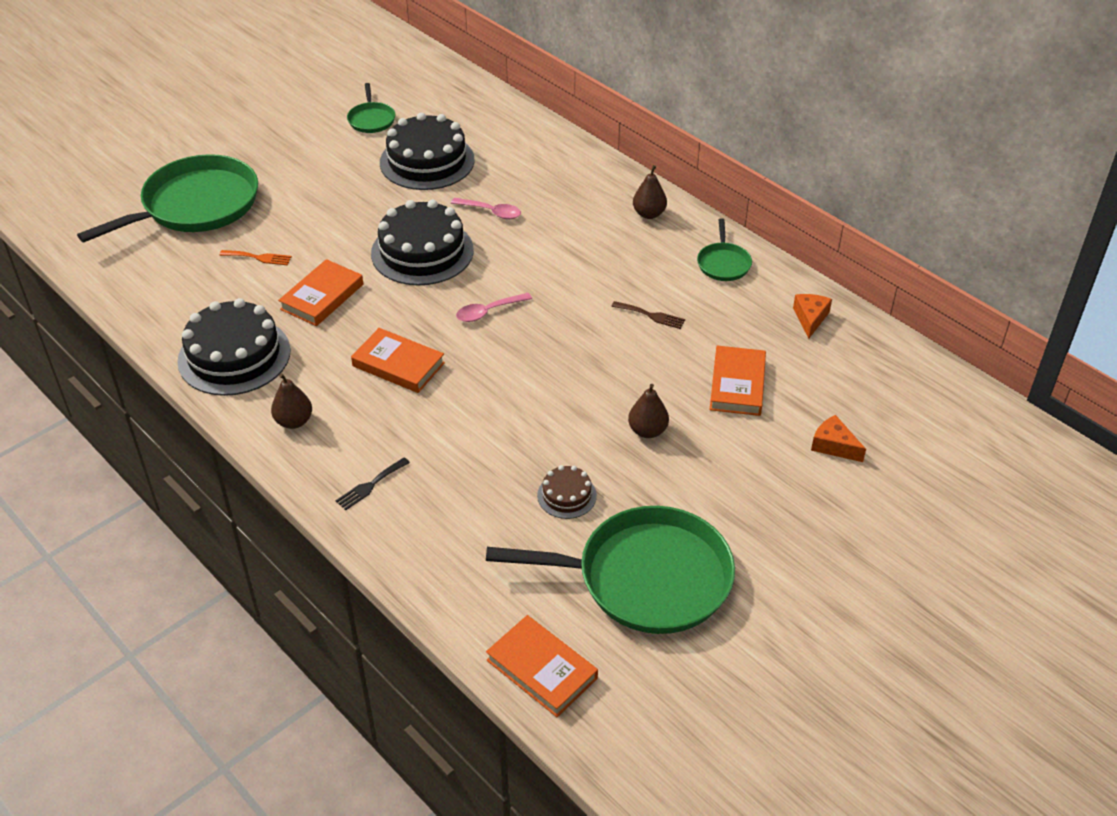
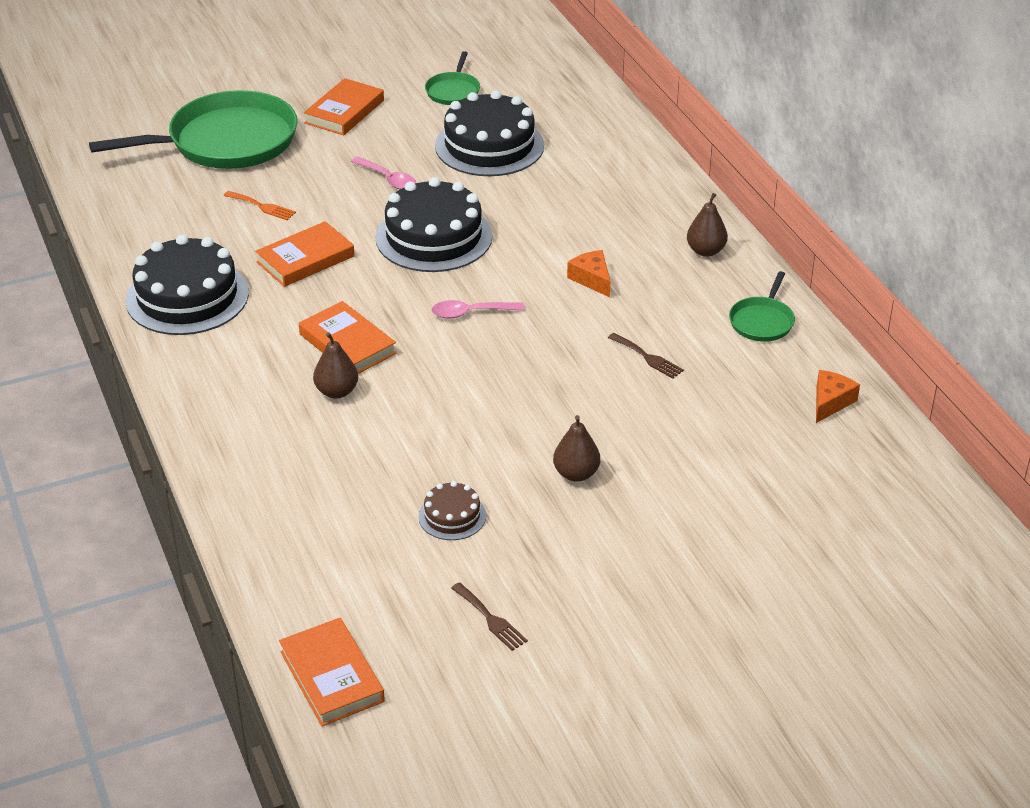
camera: 20 degrees right, 5 degrees down
(294, 421) = (212, 374): brown pear -> brown pear (337, 391)
(370, 485) = (255, 454): black fork -> none
(491, 212) = (530, 212): pink spoon -> pink spoon (388, 179)
(646, 578) = (490, 619): green pan -> brown fork
(737, 384) = (704, 451): orange book -> orange book (344, 112)
(833, 446) = (779, 541): orange cheese -> orange cheese (592, 279)

